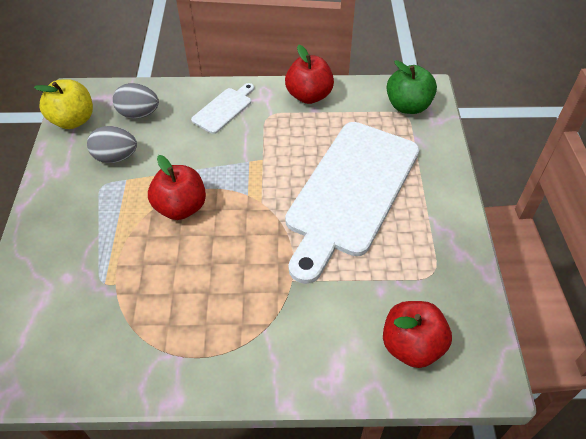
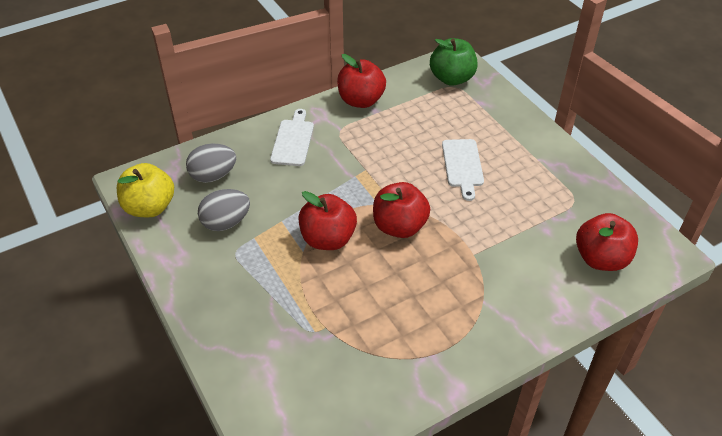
camera: 30 degrees left, 5 degrees down
(248, 224) = (399, 226): none -> red apple
(351, 192) = (463, 165): white cutting board -> white cutting board, size x0.42

